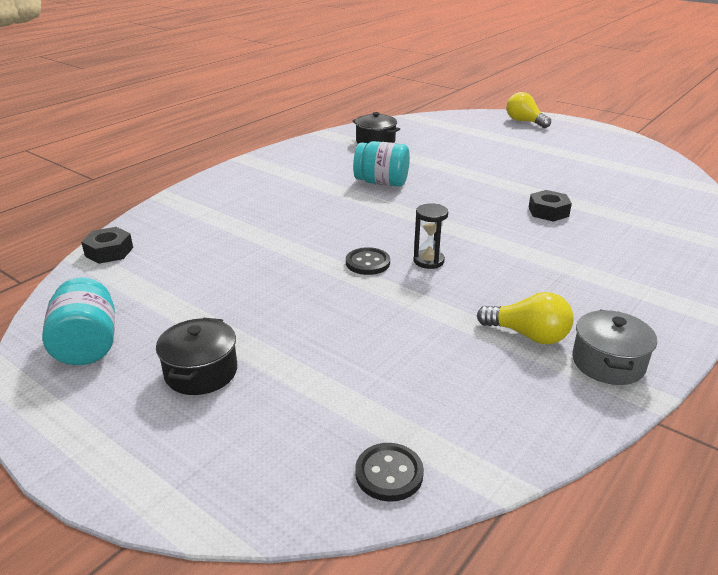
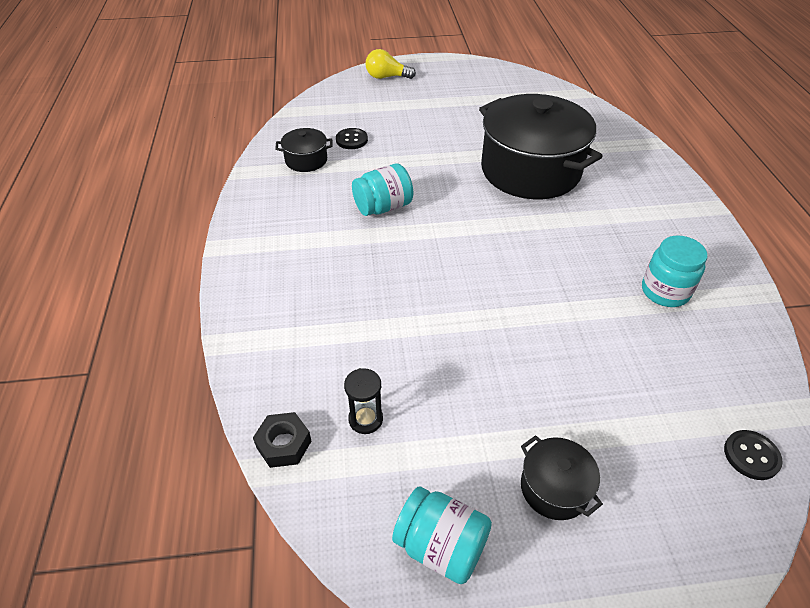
camera: 45 degrees left, 15 degrees up
(367, 263) = (498, 298): black button -> black button (351, 140)
(428, 261) = (530, 268): black hourglass -> black hourglass (365, 419)
(528, 335) = (665, 291): yellow light bulb -> turquoise jar
(548, 212) = (530, 170): black nut -> black pot
(608, 363) = (721, 282): grey pot -> none

